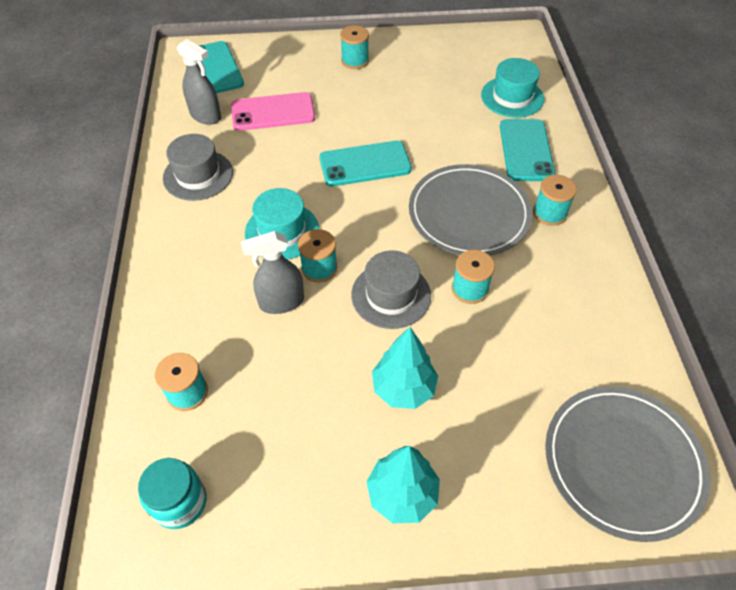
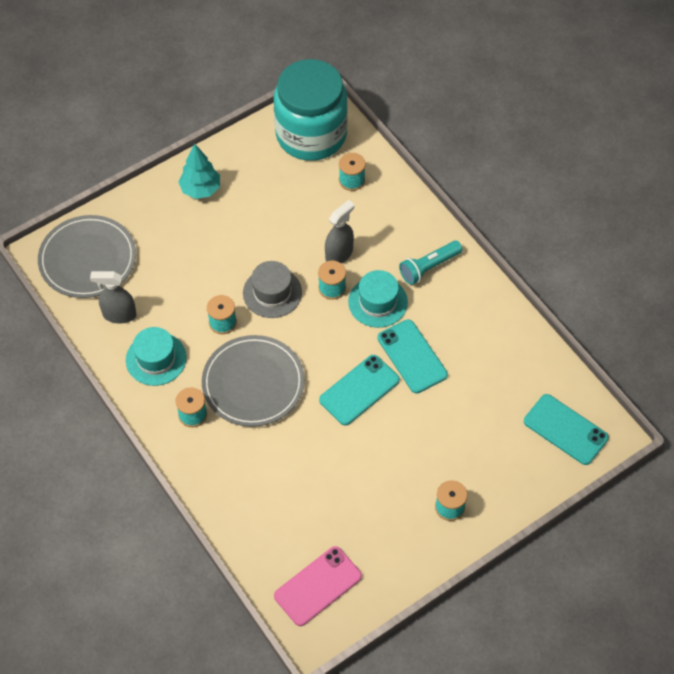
camera: 150 degrees right, 5 degrees up
(179, 502) = (311, 134): turquoise jar -> turquoise jar, size x2.29
(198, 175) = (476, 316): grey hat -> none
(198, 240) = (428, 267): none -> turquoise flashlight
(206, 116) = (523, 373): grey spray bottle -> grey spray bottle (119, 315)
(273, 112) = (472, 405): pink phone -> pink phone (318, 586)
(403, 388) = (230, 240): turquoise tree -> none
(512, 97) = (278, 533): turquoise hat -> turquoise hat (156, 359)
(526, 150) = (237, 472): turquoise phone -> turquoise phone (412, 356)

